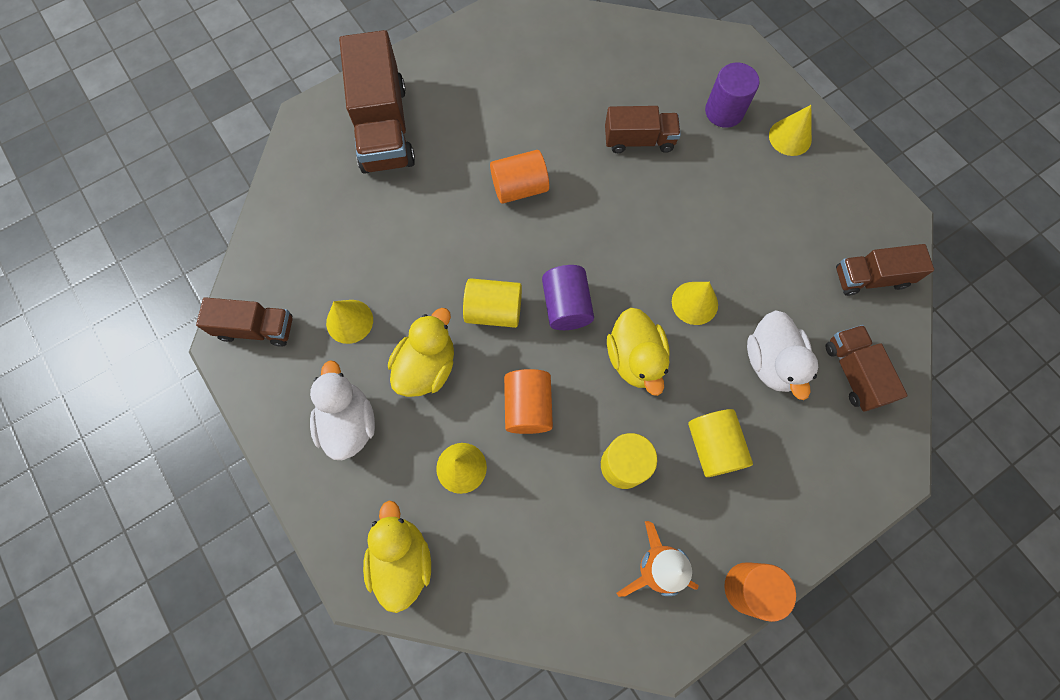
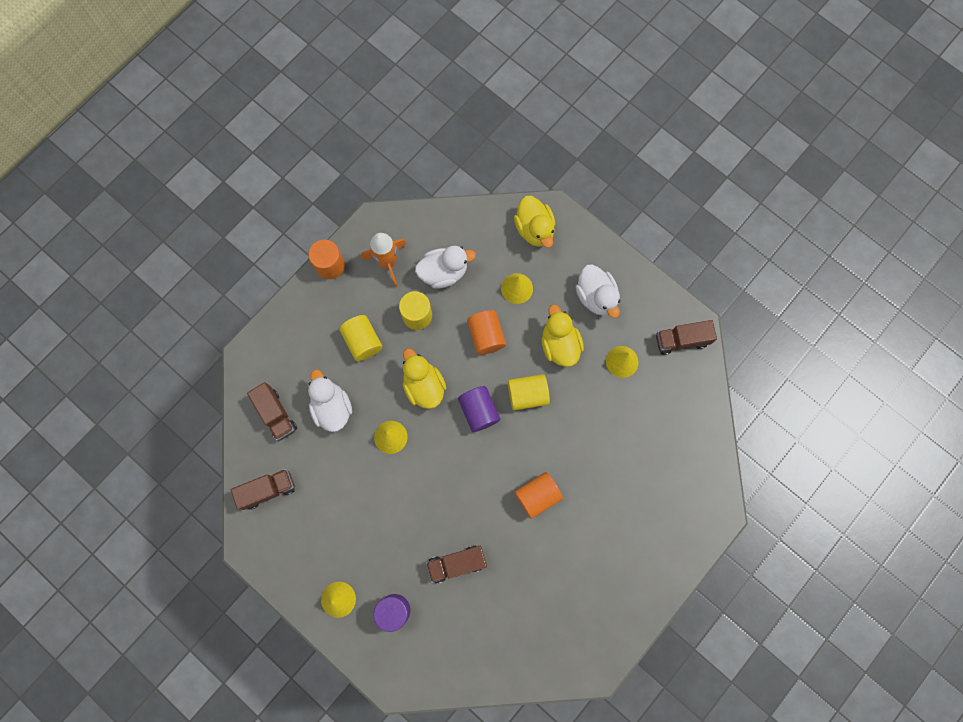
camera: 165 degrees right, 5 degrees up
(384, 127) = (657, 521): brown truck -> none
(427, 366) = (559, 344): yellow duck -> yellow duck turned 150 degrees clockwise
(567, 524) = (444, 272): none -> white duck

